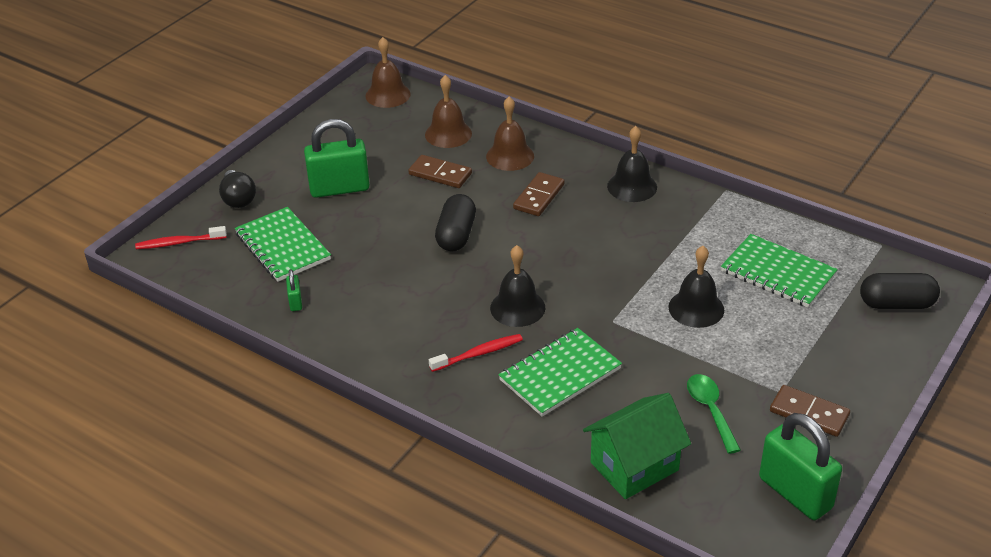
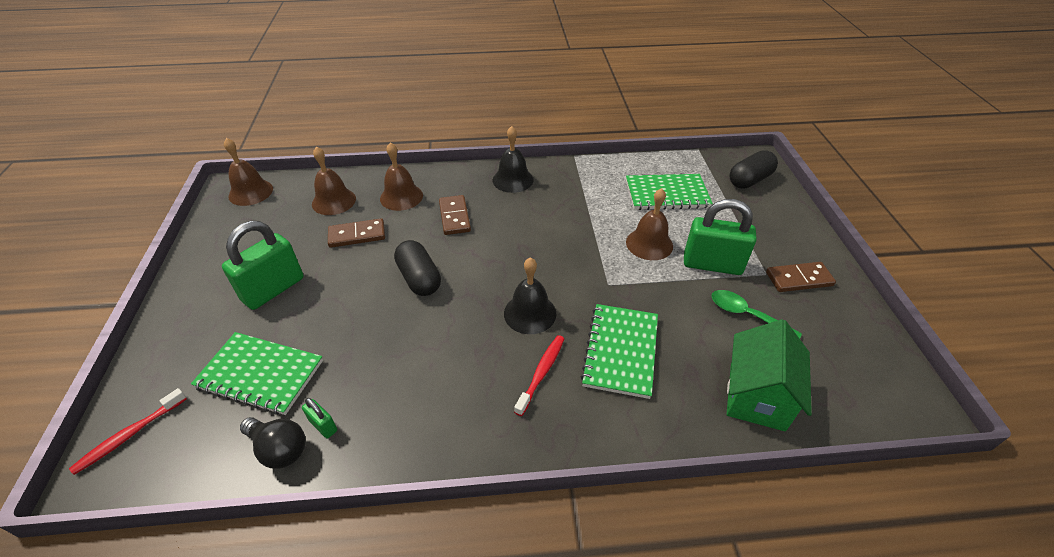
camera: 40 degrees left, 5 degrees up
(238, 199) = (169, 351): black light bulb -> black light bulb (279, 449)
(696, 308) = (649, 244): black bell -> brown bell
(795, 493) = (865, 344): green padlock -> green padlock (712, 264)

